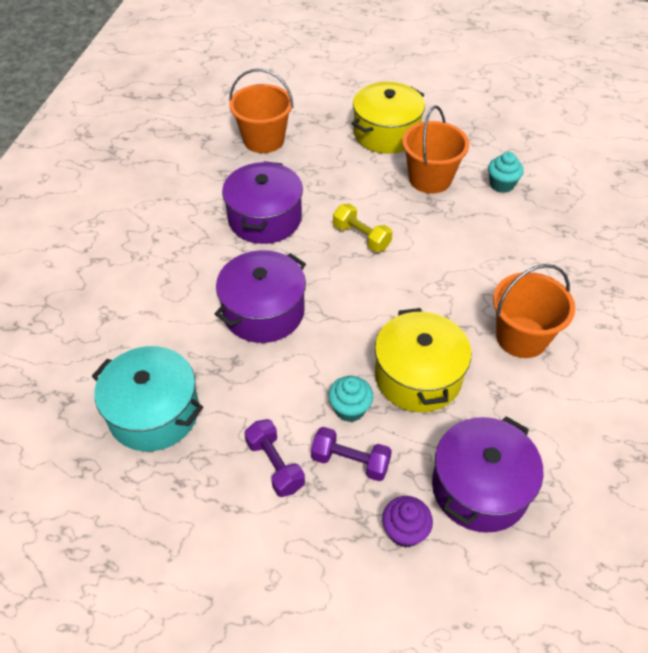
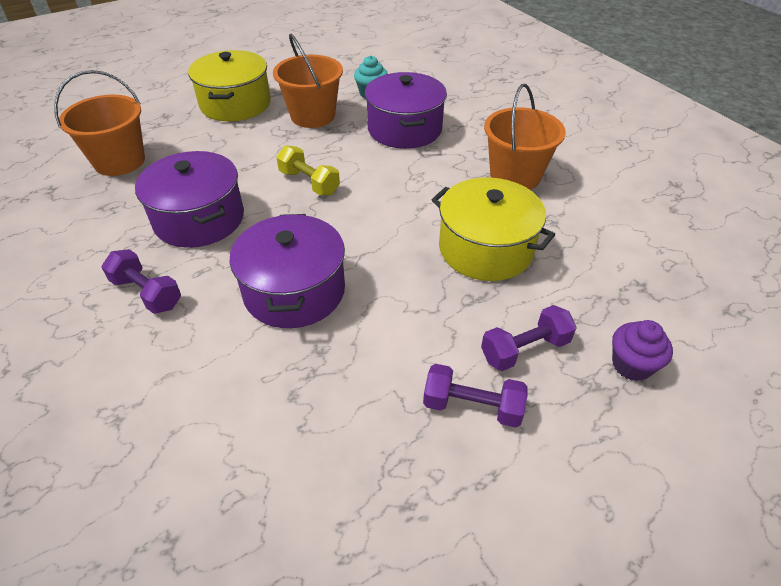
camera: 45 degrees left, 5 degrees down
(154, 413) = (294, 464): turquoise pot -> none
(187, 252) = (147, 293): none -> purple dumbbell
(350, 409) = (470, 310): turquoise cupcake -> none
(361, 237) = (309, 182): yellow dumbbell -> yellow dumbbell turned 45 degrees clockwise
(480, 488) = (629, 290): purple pot -> purple pot (404, 129)

